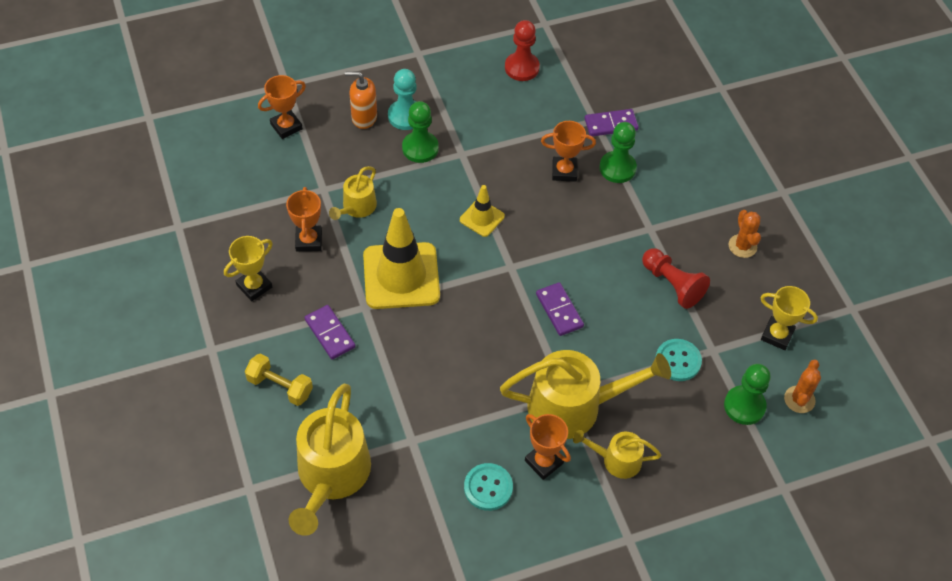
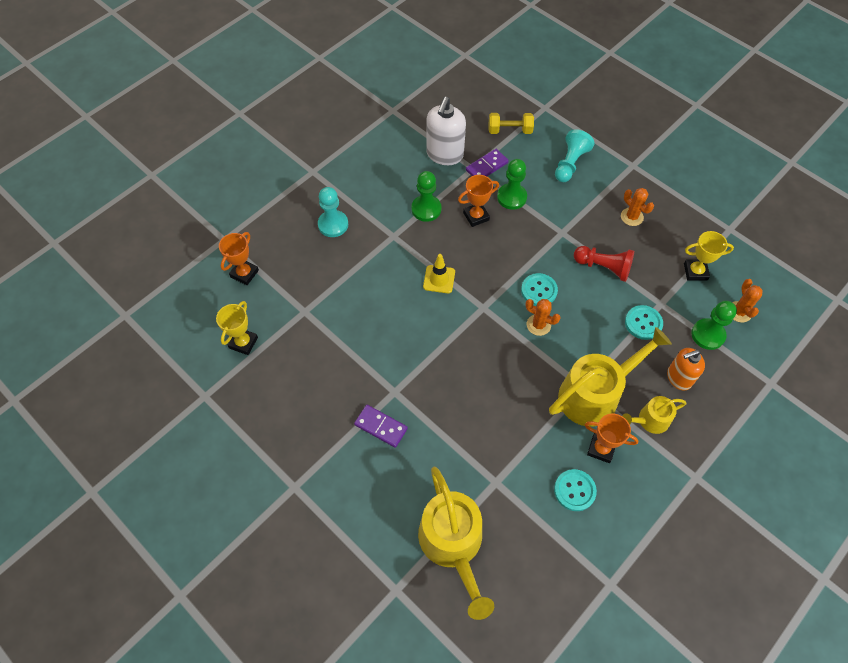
camera: 25 degrees left, 5 degrees up
(254, 286) = (297, 417): yellow trophy -> yellow trophy (243, 343)
(280, 386) = (368, 490): yellow dumbbell -> yellow dumbbell (510, 130)
(309, 241) = (318, 358): orange trophy -> none
(357, 207) = (339, 314): yellow watering can -> none
(364, 117) = (301, 240): orange soap dispenser -> orange soap dispenser (678, 378)
(401, 276) = (407, 353): yellow traffic cone -> none
(420, 148) = (359, 245): green pawn -> green pawn (426, 209)
(522, 68) = (397, 150): red pawn -> none
(559, 310) = (538, 325): purple domino -> orange cactus
(572, 93) = (444, 154): none -> white soap dispenser
(583, 276) = (539, 290): none -> turquoise button
(709, 160) = (570, 163): none -> turquoise pawn

